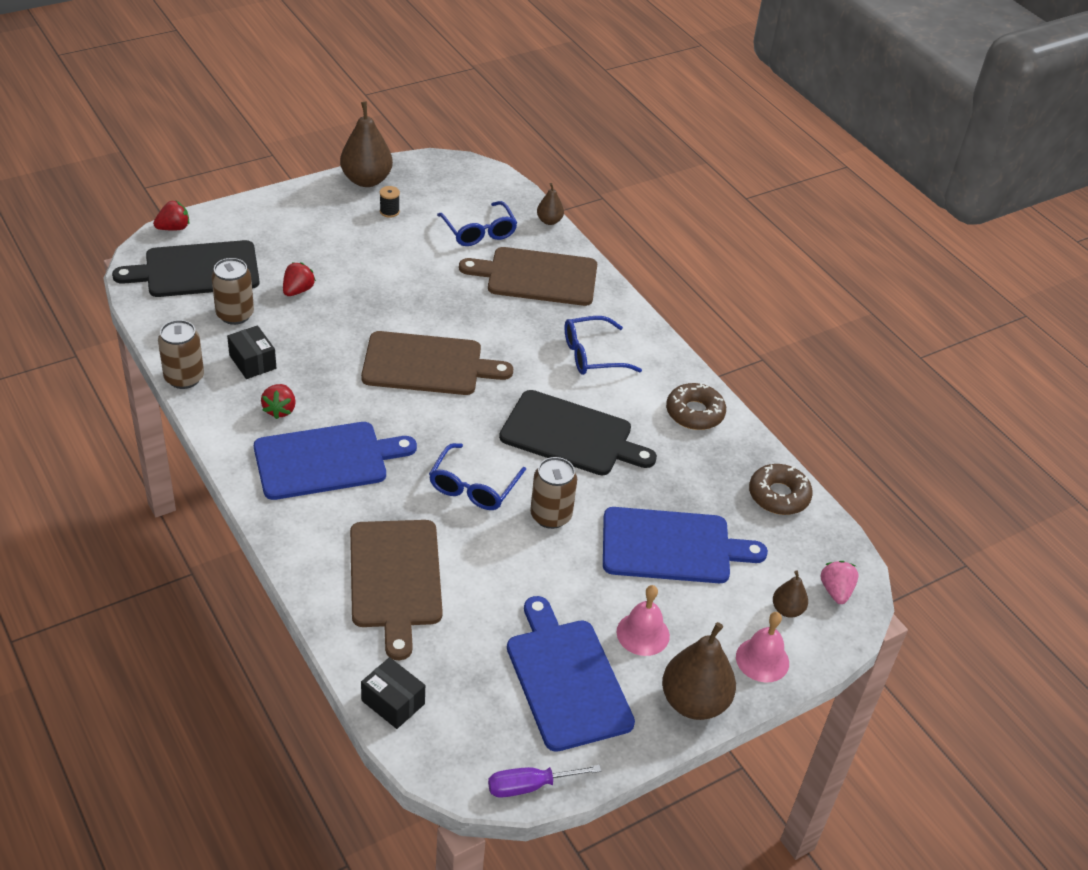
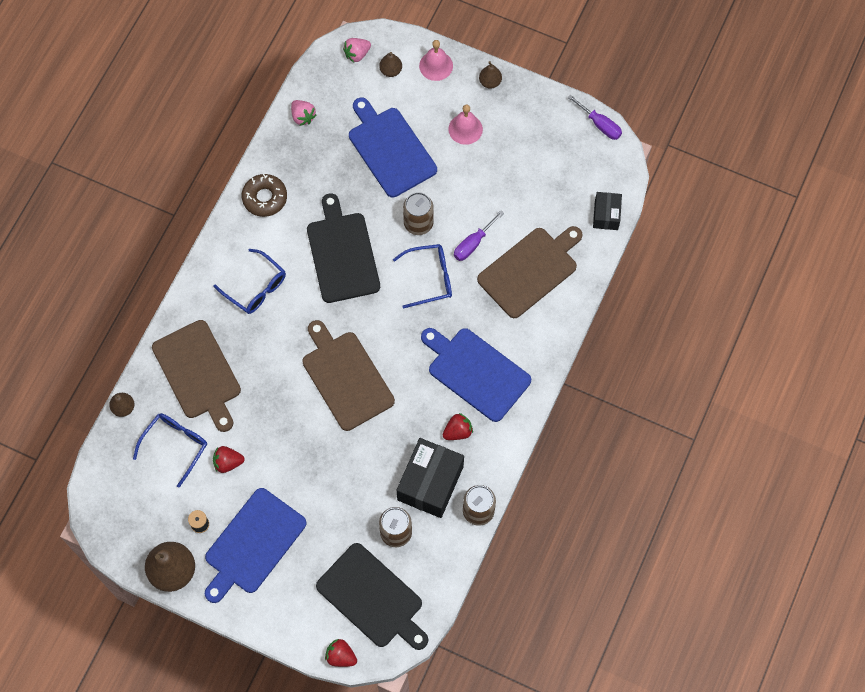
camera: 120 degrees left, 25 degrees up
(252, 362) = (430, 483): black box -> black box, size x1.80
(298, 290) = (339, 514): red strawberry -> red strawberry (228, 462)
(480, 548) = (473, 243): none -> purple screwdriver
(566, 679) = (525, 147): blue cutting board -> blue cutting board (253, 544)
(694, 702) = (490, 82): brown pear -> brown pear, size x0.52
(778, 495) = (303, 117): brown donut -> pink strawberry

